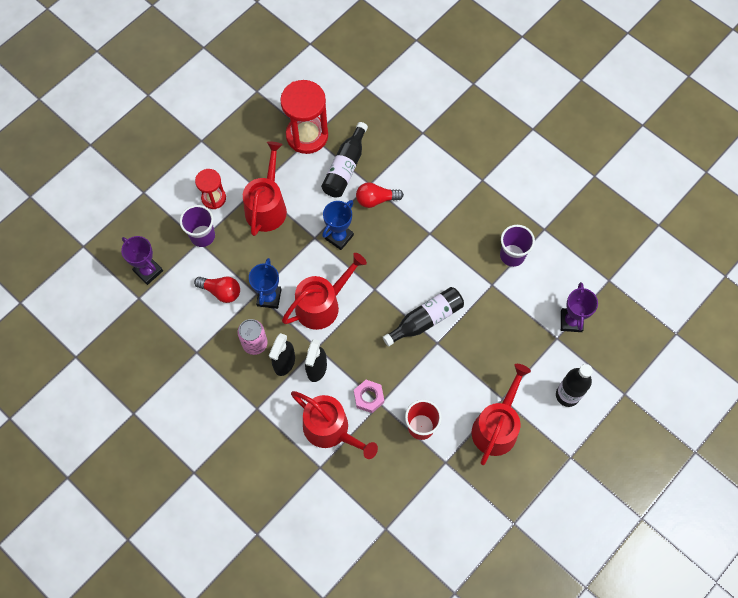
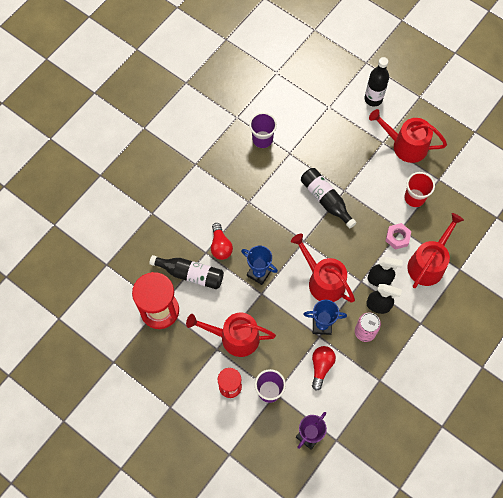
camera: 95 degrees left, 0 degrees up
(571, 321) = (314, 97): purple trophy -> none

